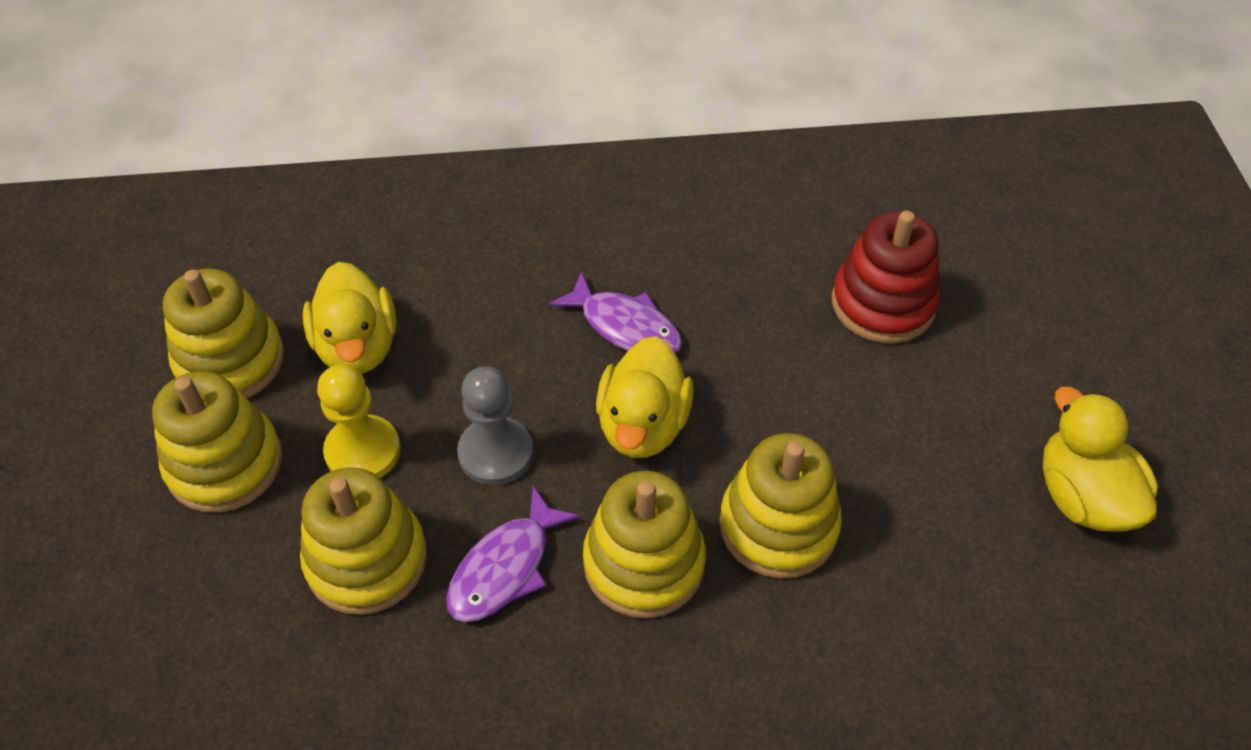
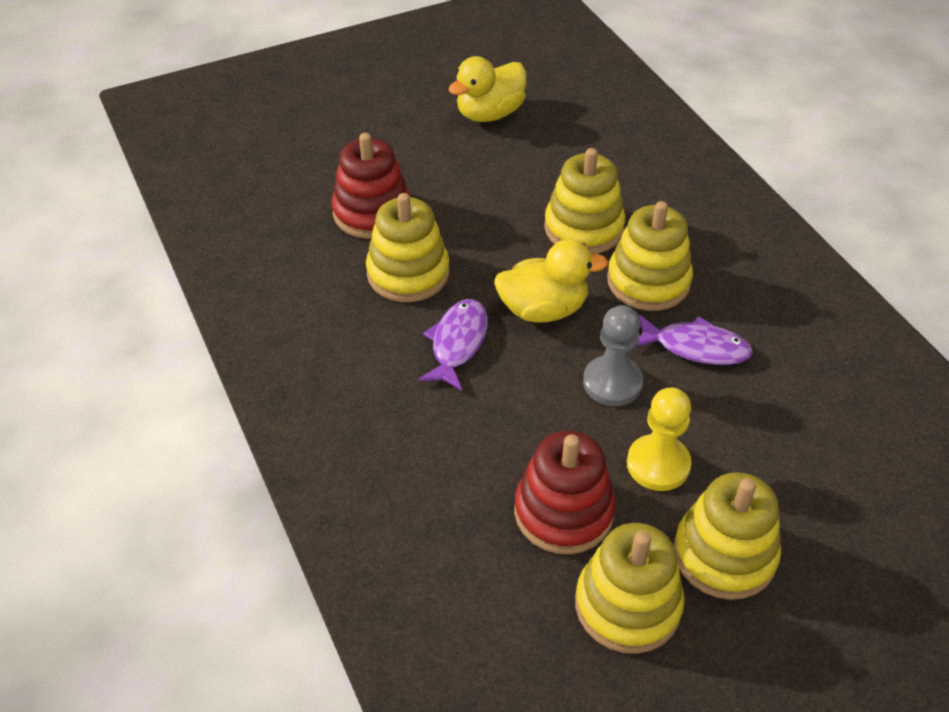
camera: 110 degrees left, 5 degrees down
(357, 347) = (563, 512): yellow duck -> red stacking toy
(366, 560) = (740, 424): yellow stacking toy -> yellow stacking toy (408, 273)

